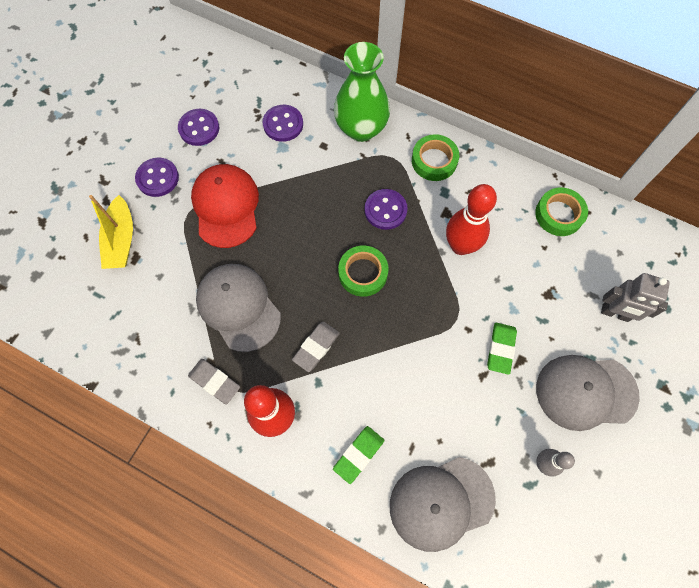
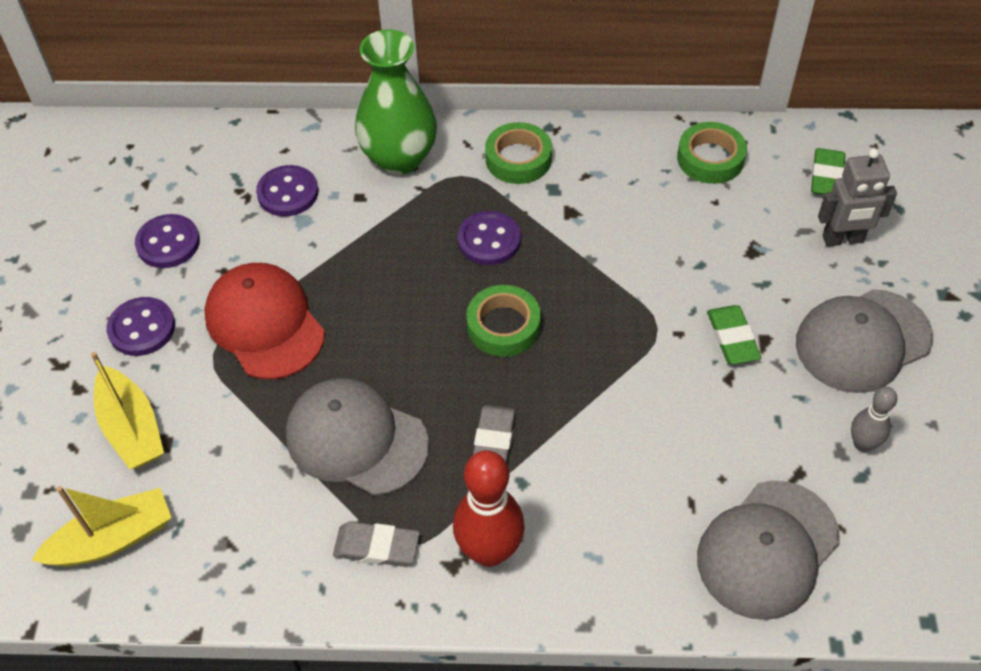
camera: 25 degrees left, 15 degrees down
(78, 304) = (112, 539): none -> yellow boat
(358, 454) = (628, 543): green eraser -> green eraser (827, 176)
(460, 246) = (611, 242): red bowling pin -> none

